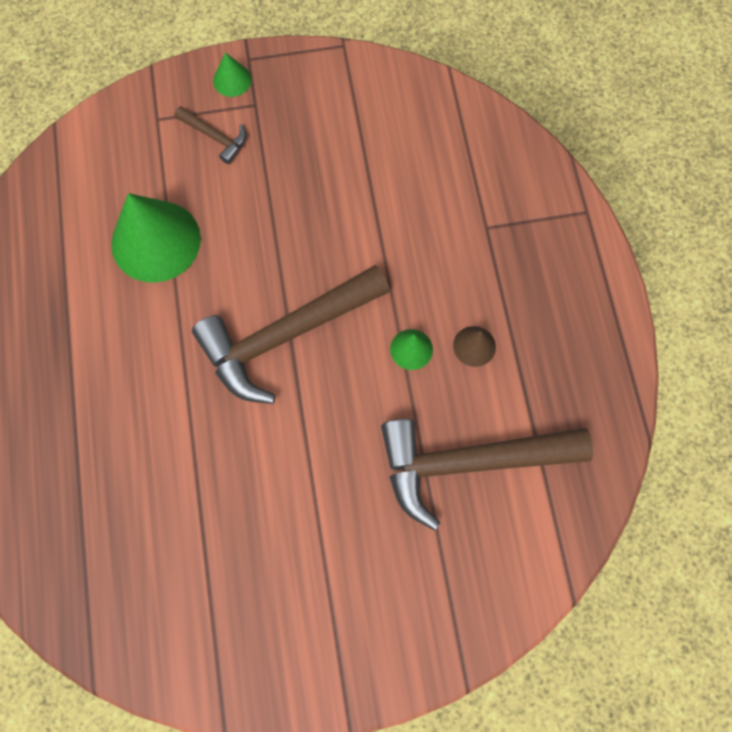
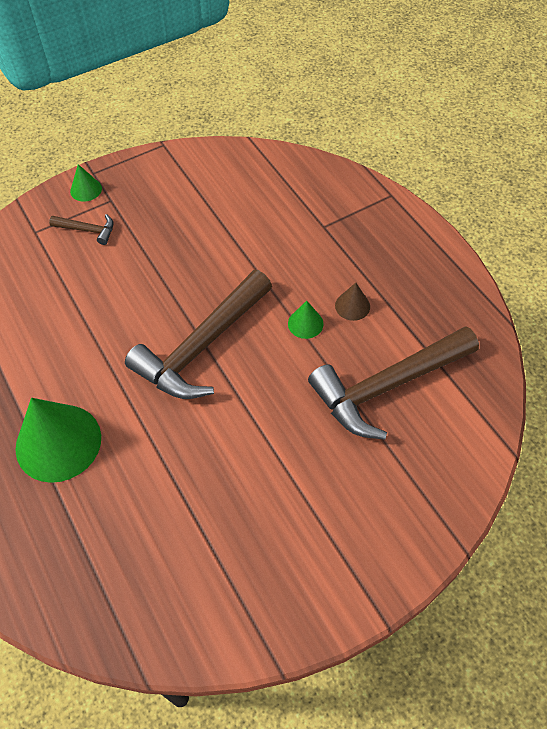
camera: 20 degrees left, 15 degrees down
(156, 241) = (67, 314): green cone -> green cone (58, 442)

